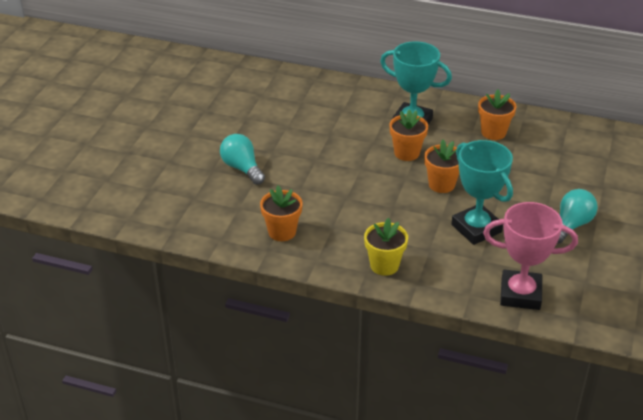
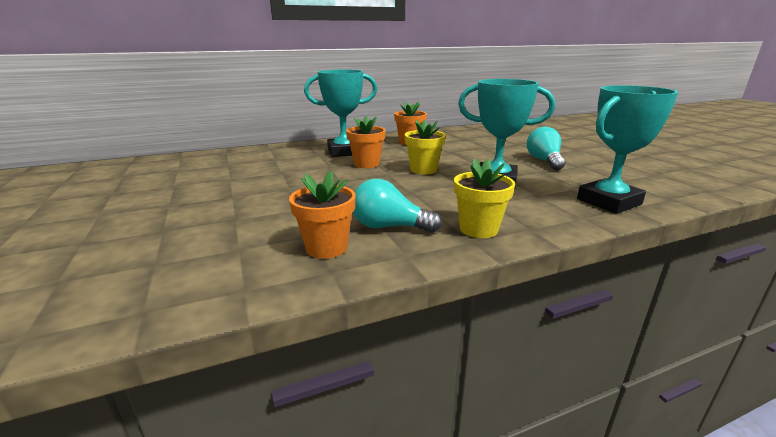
camera: 40 degrees left, 15 degrees down
(242, 168) = (207, 217): turquoise light bulb -> turquoise light bulb (389, 227)
(441, 184) = (423, 170): orange flower pot -> yellow flower pot
(520, 294) = (608, 202): pink trophy -> turquoise trophy

